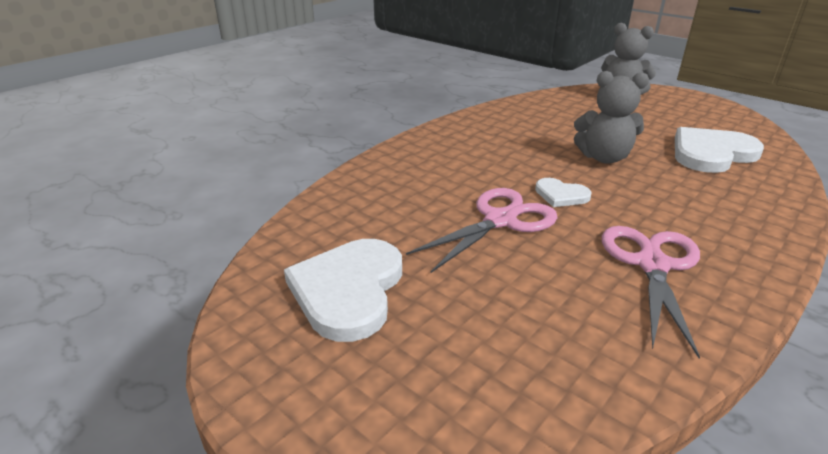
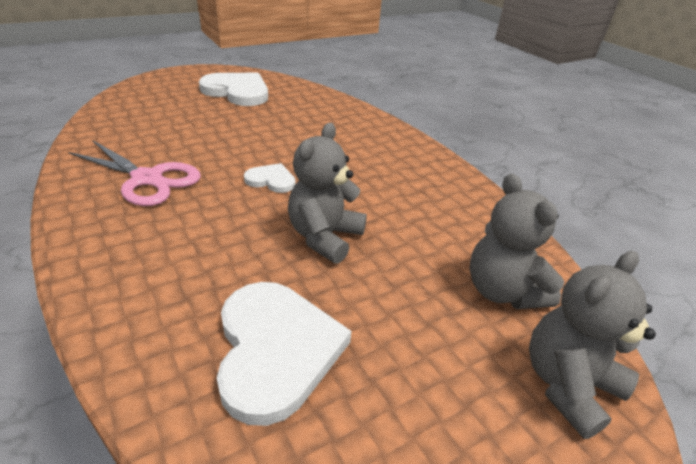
camera: 105 degrees right, 5 degrees up
(500, 220) = (259, 144): pink scissors -> none
(561, 195) = (271, 180): white heart -> white heart turned 60 degrees clockwise
(577, 107) = (502, 291): none -> grey teddy bear

